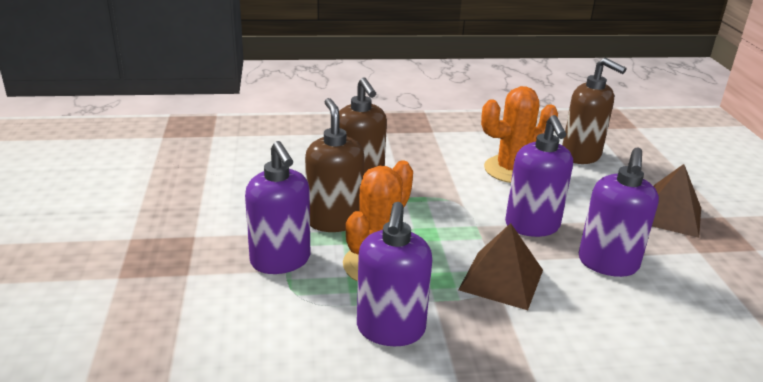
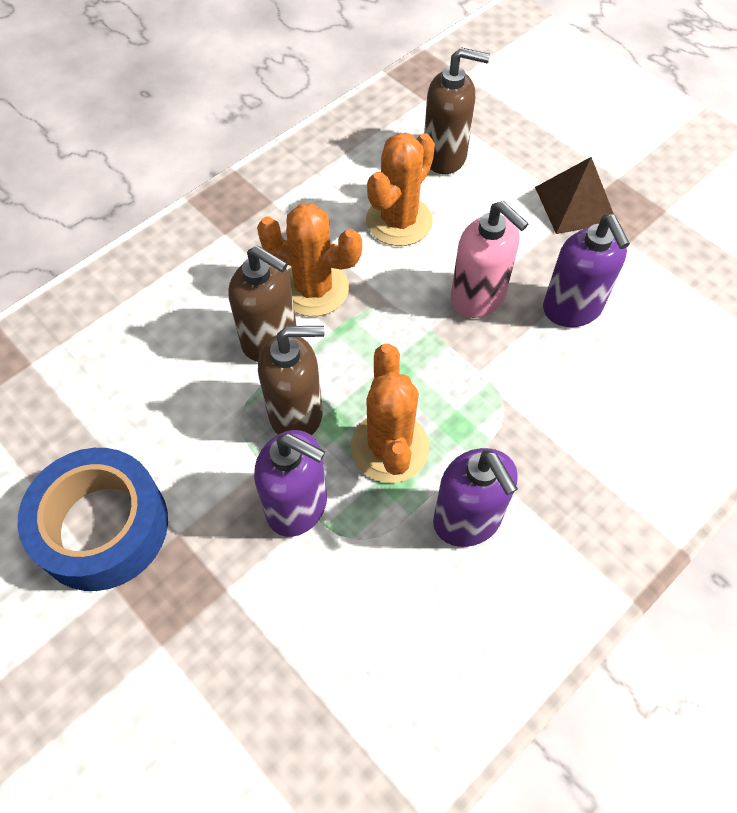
camera: 35 degrees left, 30 degrees up
(159, 211) = (102, 526): none -> blue tape
(334, 221) = (296, 414): brown soap dispenser -> brown soap dispenser turned 135 degrees clockwise
(415, 174) = (314, 288): none -> orange cactus
(501, 279) = (505, 390): brown pyramid -> none
(532, 226) = (478, 297): purple soap dispenser -> pink soap dispenser

